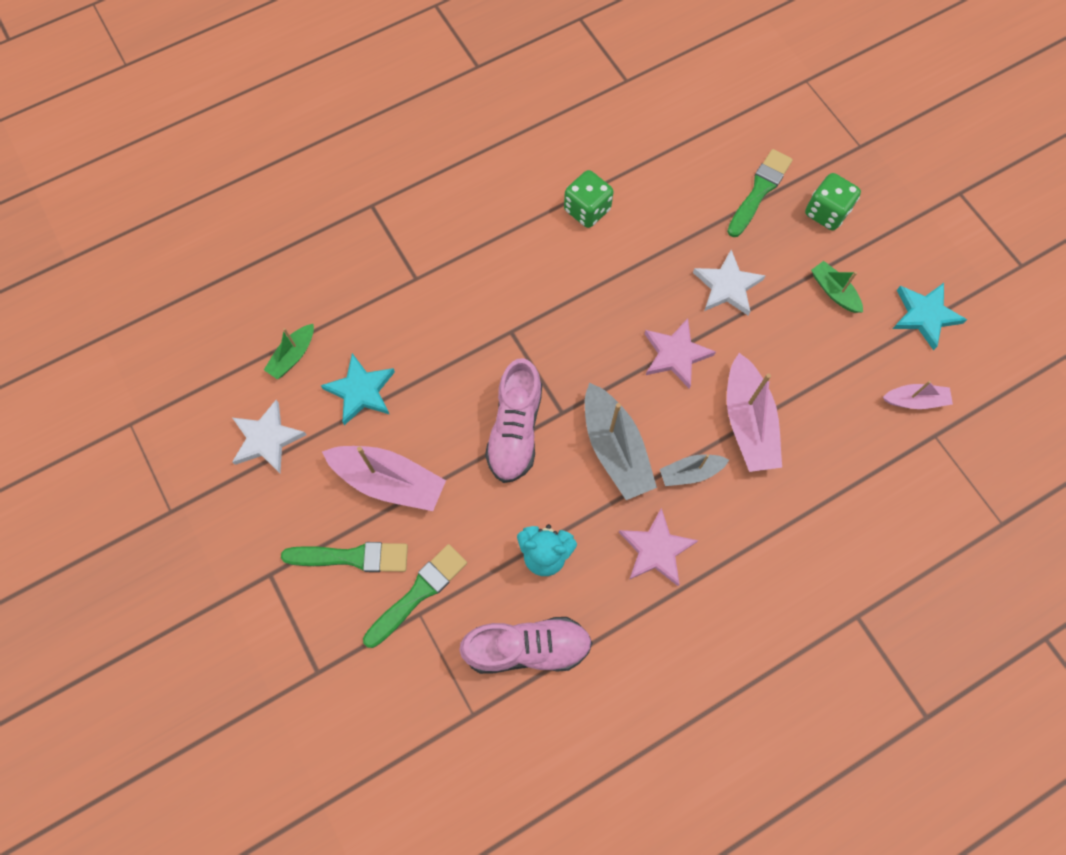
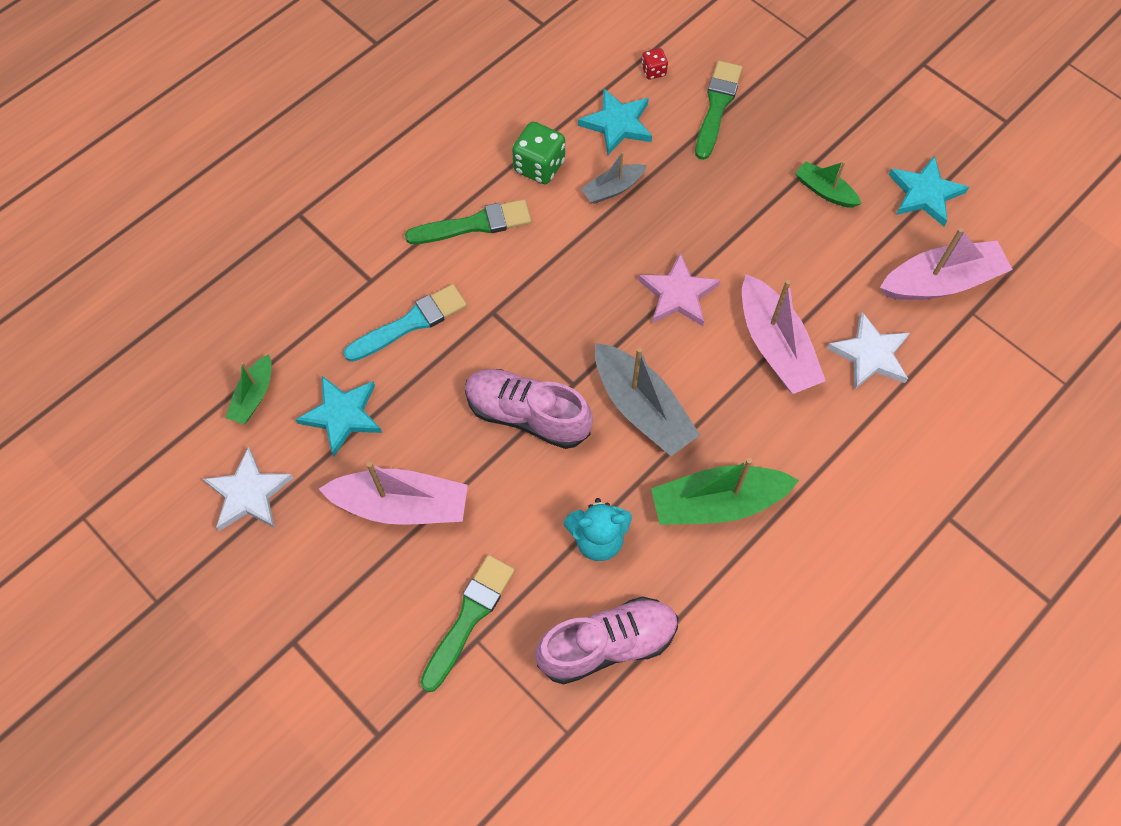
camera: 15 degrees left, 5 degrees down
(352, 557) = (383, 598): green brush -> green brush (475, 224)
(439, 324) = (411, 323): none -> turquoise brush
(515, 430) = (527, 415): pink shoe -> pink shoe turned 120 degrees clockwise
(656, 550) = (717, 503): pink star -> green boat
(666, 187) = (617, 124): none -> turquoise star
(690, 473) = (730, 413): grey boat -> grey boat (612, 189)
(712, 146) = (653, 71): none -> red dice
(727, 286) = (712, 211): white star -> white star (870, 355)
(826, 212) = (793, 113): green dice -> none
(915, 400) = (941, 281): pink boat -> pink boat, size x1.80

